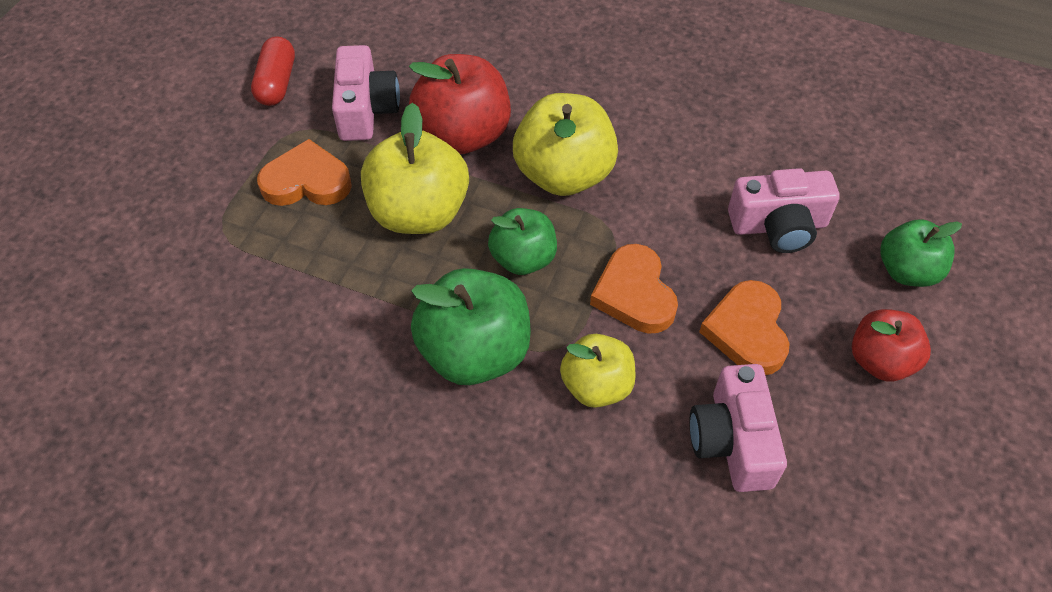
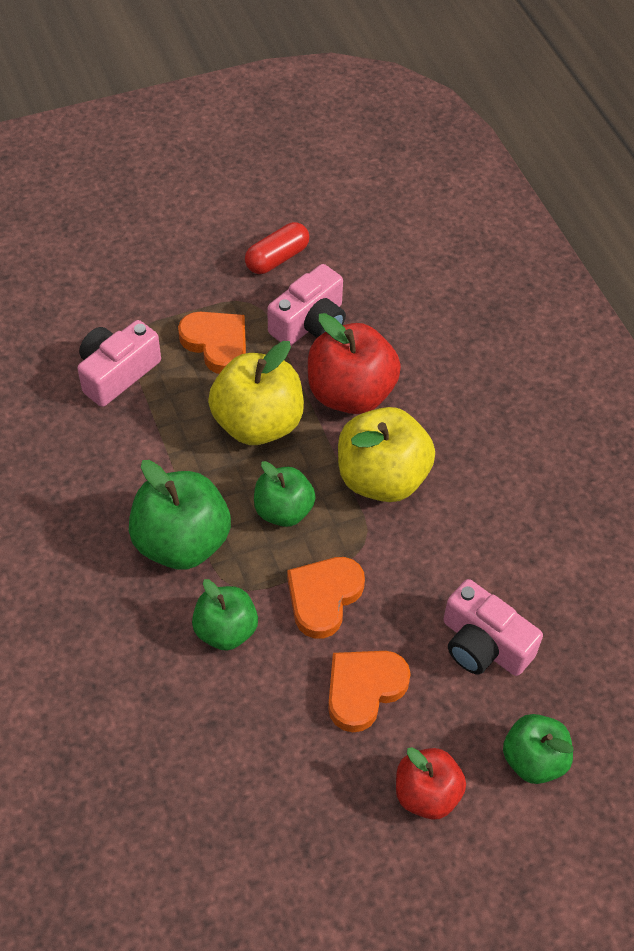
camera: 45 degrees right, 0 degrees up
(596, 386) = (226, 630): yellow apple -> green apple
(732, 441) = (262, 743): pink camera -> pink camera (117, 373)

